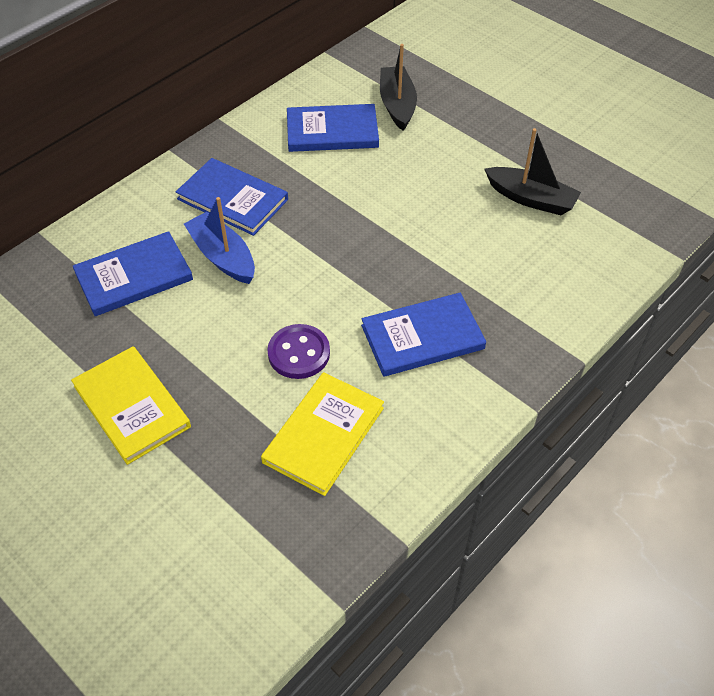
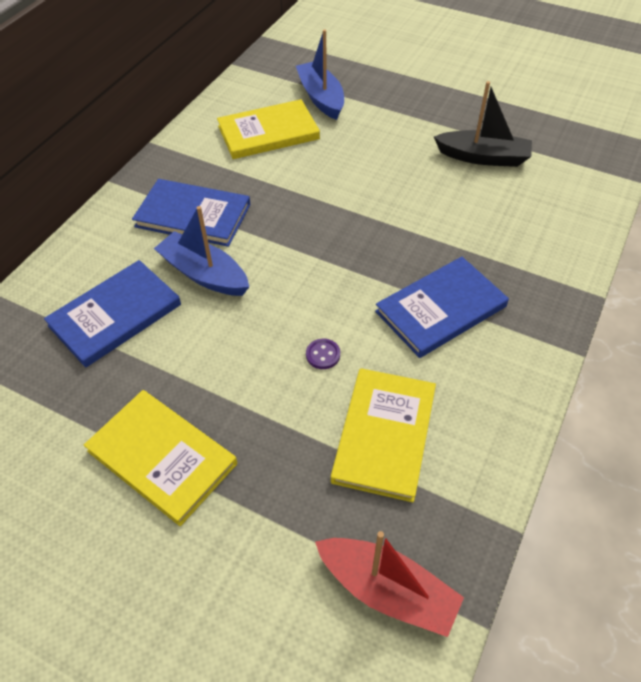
camera: 15 degrees left, 0 degrees up
(274, 558) = (388, 590): none -> red boat
(299, 353) = (323, 355): purple button -> purple button, size x0.51
(332, 131) = (268, 133): blue book -> yellow book
(397, 105) = (321, 98): black boat -> blue boat

